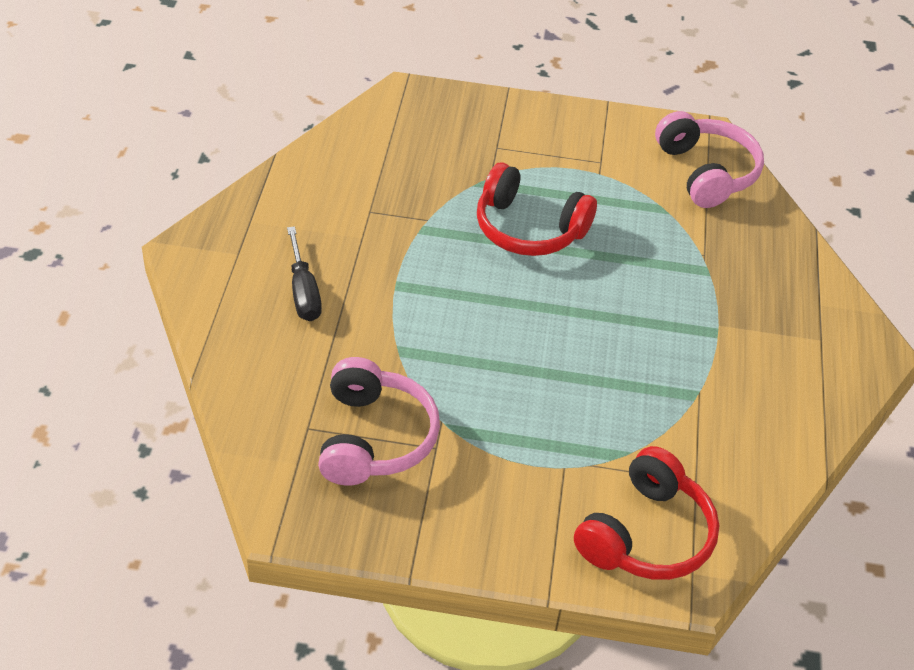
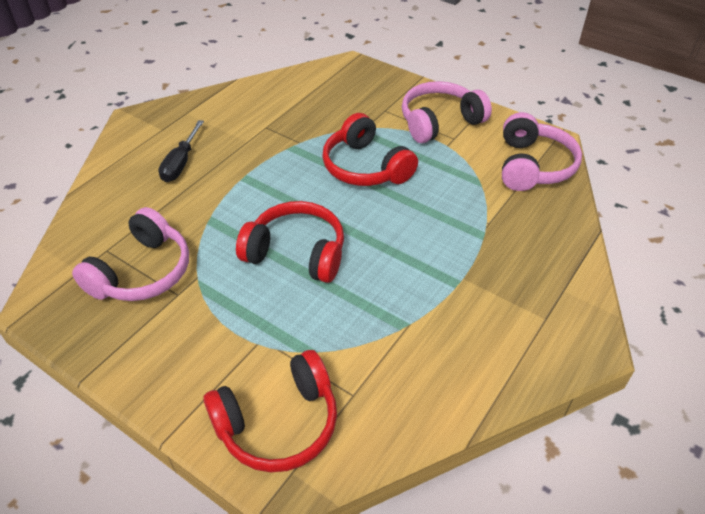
camera: 30 degrees right, 0 degrees up
(529, 356) = (296, 253): none -> red headphones
(571, 145) = (439, 122): none -> pink headphones

